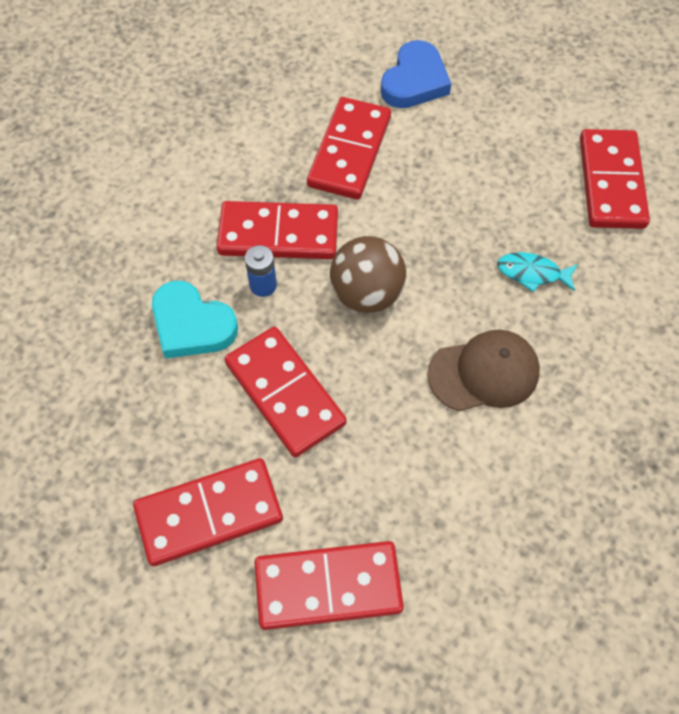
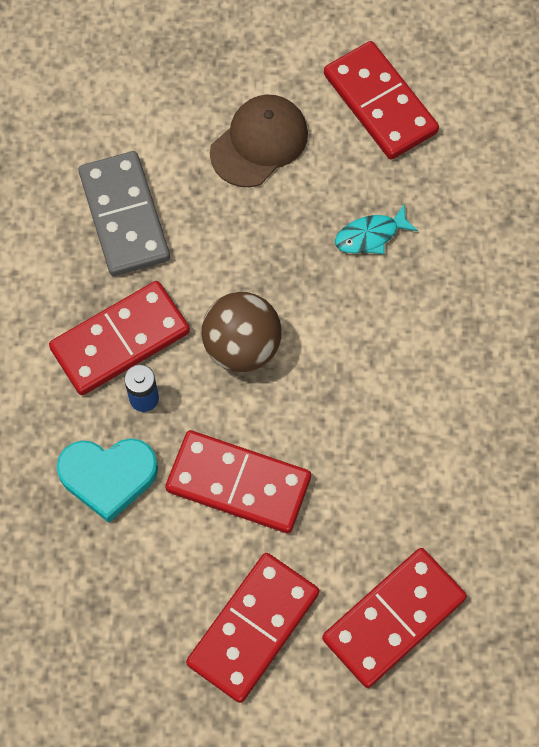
camera: 35 degrees left, 5 degrees up
(350, 151) = (124, 216): red domino -> grey domino
(414, 81) = (132, 104): blue heart -> none
(484, 373) = (392, 354): brown cap -> brown cap (259, 143)

